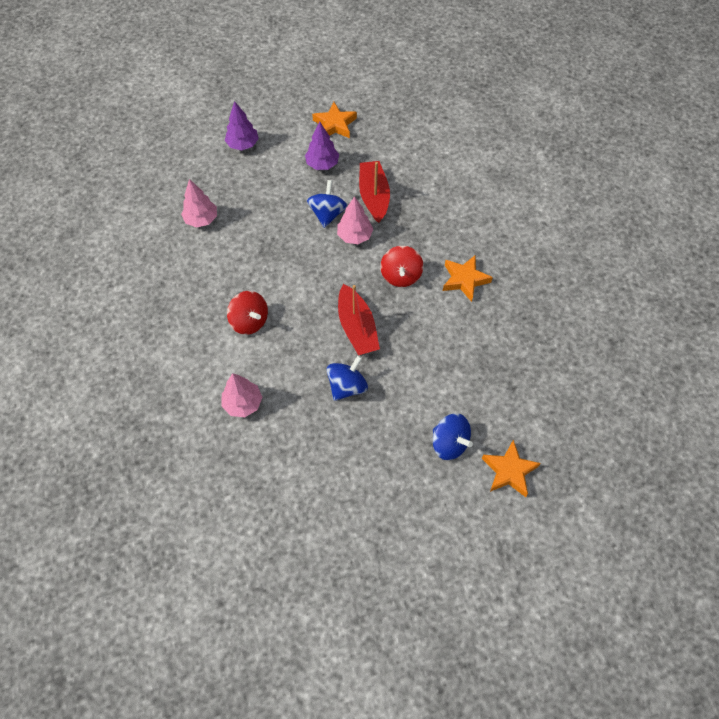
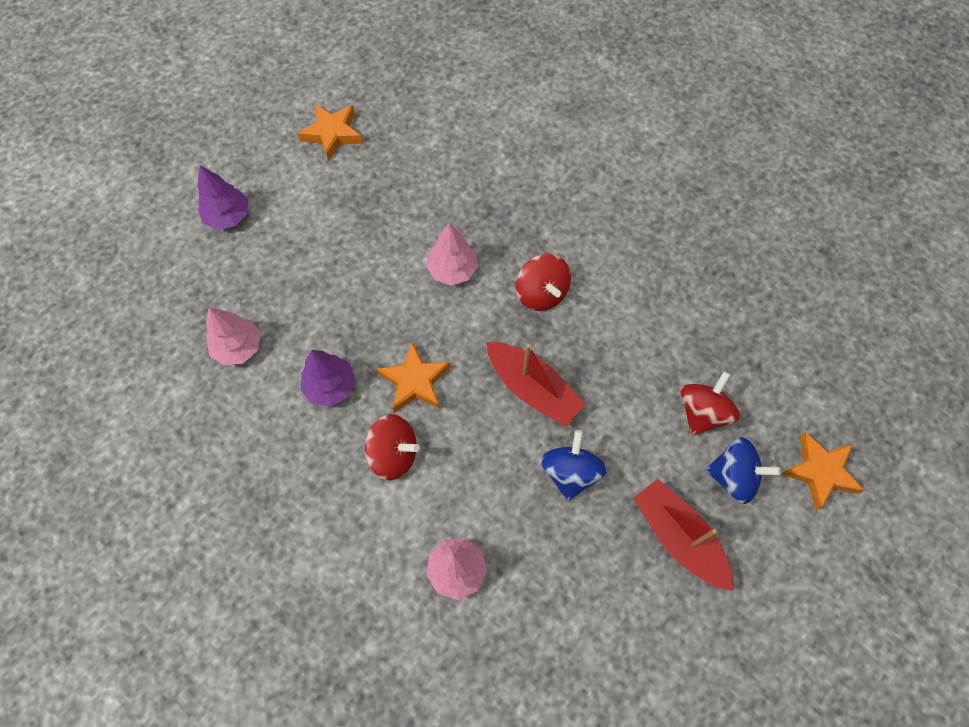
camera: 30 degrees left, 5 degrees up
(322, 164) = (350, 194): purple tree -> purple tree (330, 386)
(327, 214) = (400, 258): blue spinning top -> none
(374, 196) = (442, 206): red boat -> red boat (679, 537)
(455, 396) = (702, 412): none -> red spinning top
(464, 280) = (618, 260): orange star -> orange star (415, 381)

